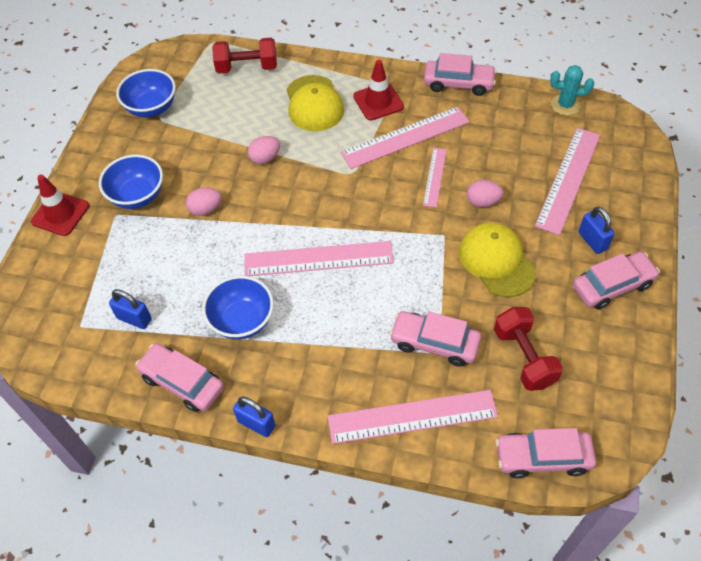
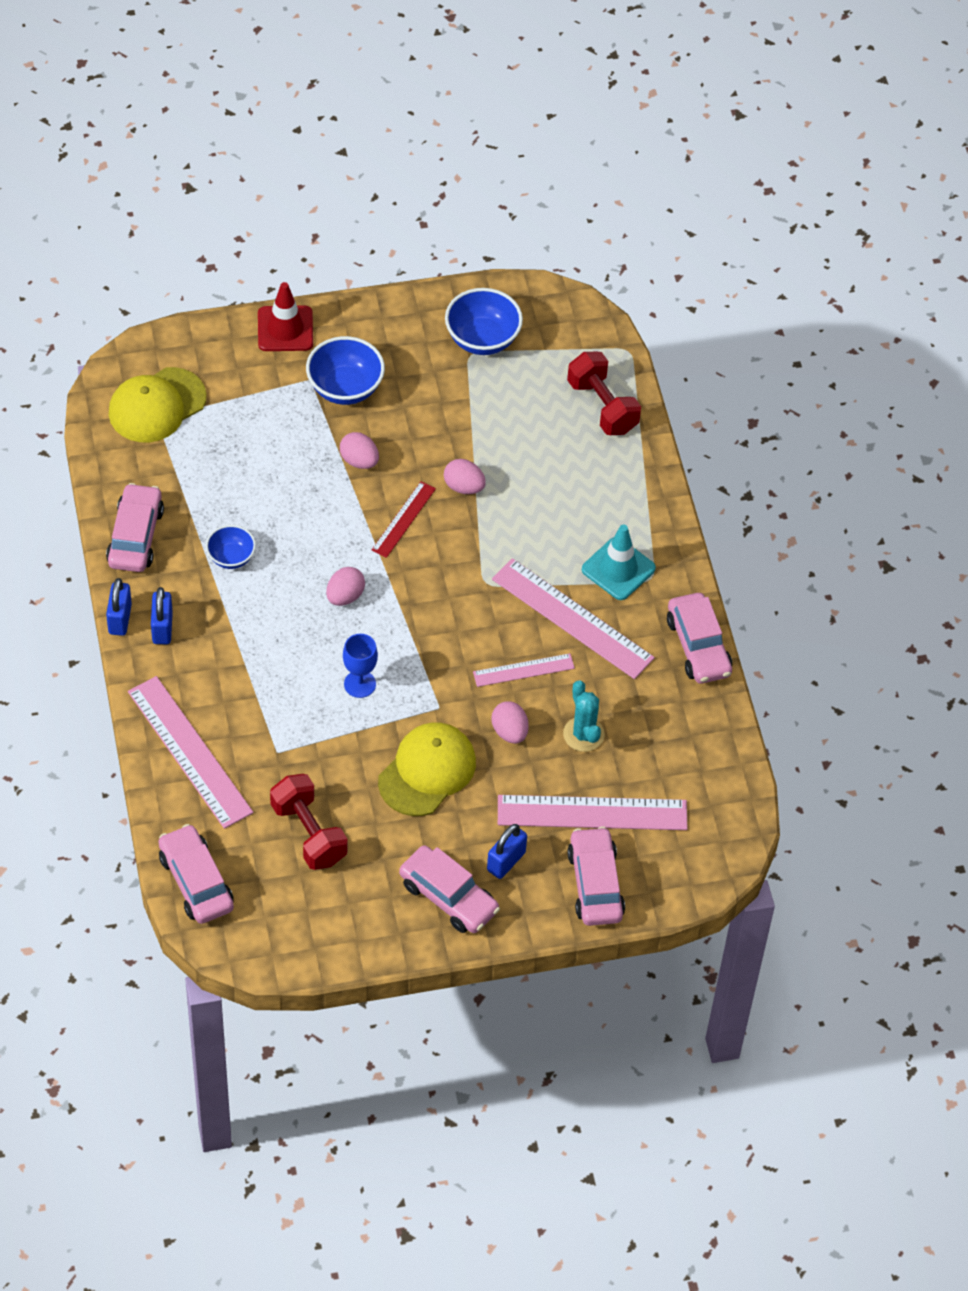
camera: 60 degrees right, 0 degrees up
(134, 319) = (188, 461): blue padlock -> blue padlock (162, 628)
(242, 321) = (231, 557): blue bowl -> blue bowl, size x0.61
(272, 201) = (403, 519): none -> red ruler
(314, 104) = (578, 502): yellow cap -> yellow cap (156, 405)
(318, 258) = (345, 596): pink ruler -> pink egg
(378, 101) = (618, 569): red traffic cone -> turquoise traffic cone
(401, 276) = (360, 684): none -> blue goblet
(434, 343) = (287, 744): pink car -> pink car (595, 884)
(524, 357) = (309, 833): red dumbbell -> red dumbbell turned 75 degrees counterclockwise
(565, 105) = (723, 778): turquoise cactus -> turquoise cactus (583, 734)

